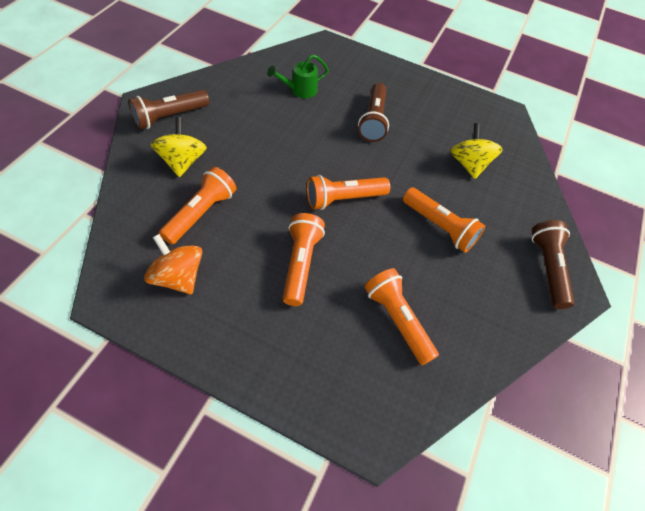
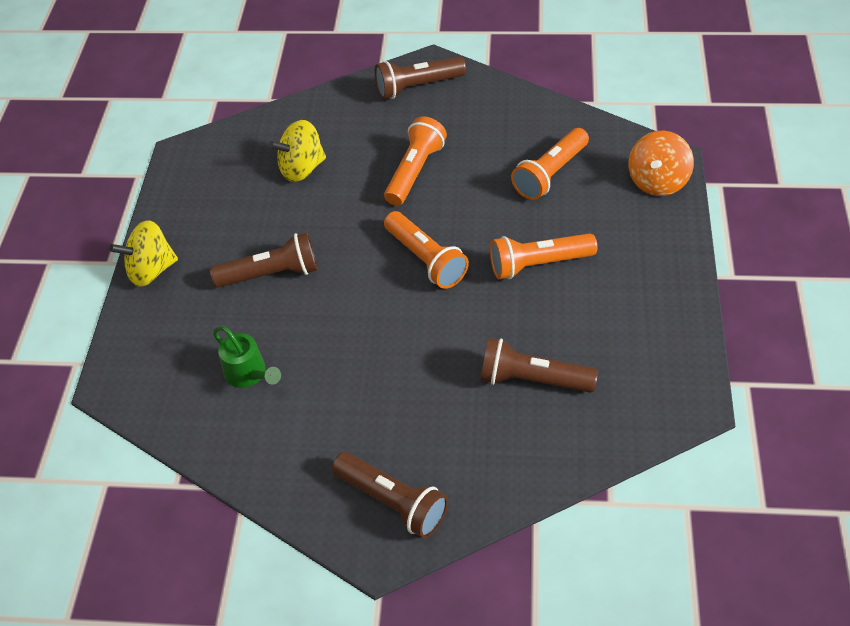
camera: 100 degrees left, 5 degrees down
(178, 277) = (626, 358): orange spinning top -> orange spinning top (657, 181)
(182, 161) = (465, 441): yellow spinning top -> yellow spinning top (151, 270)
(201, 213) = (532, 379): orange flashlight -> brown flashlight

